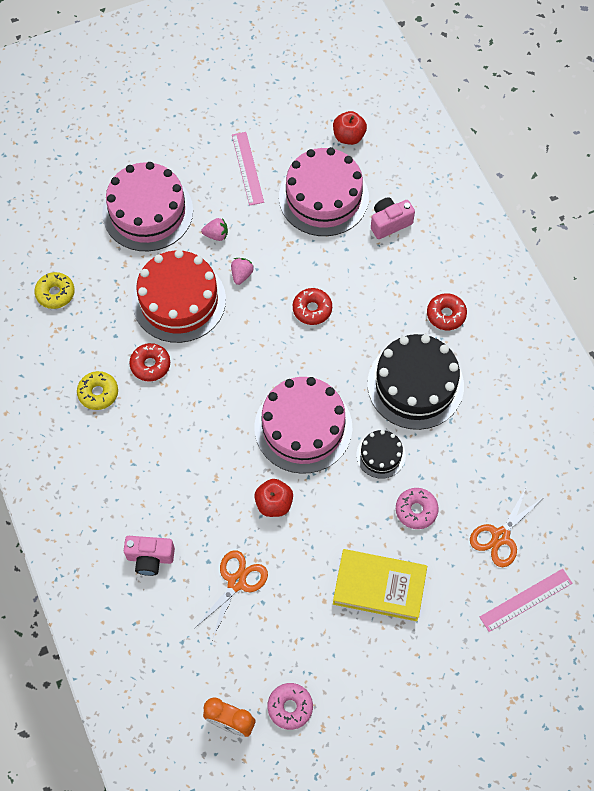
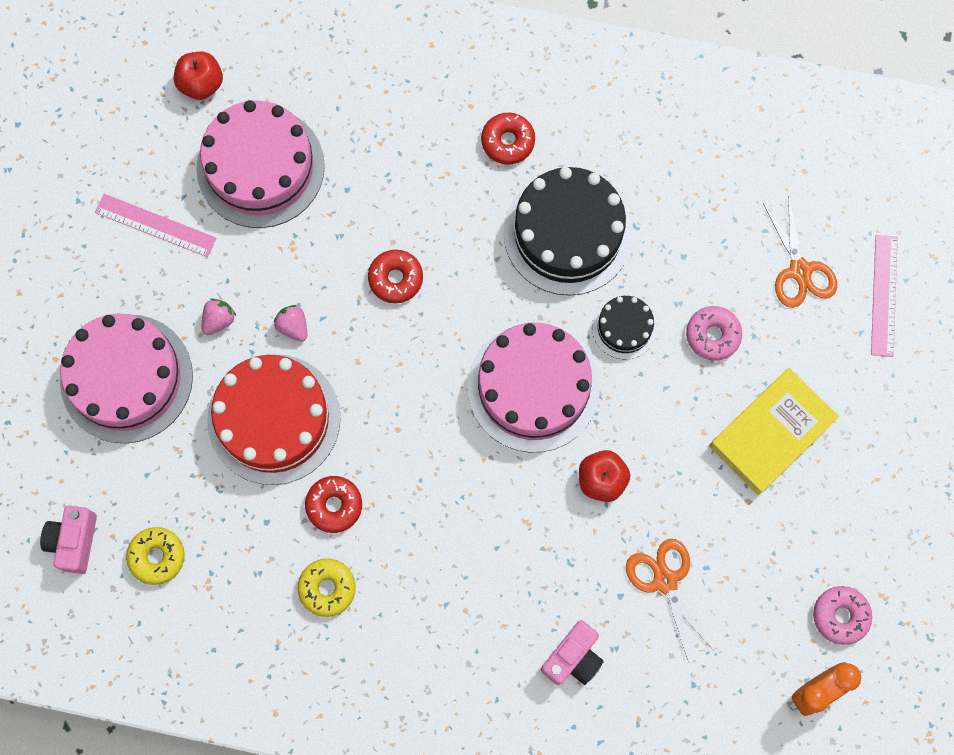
camera: 55 degrees left, 10 degrees up
(389, 223) = (349, 119): pink camera -> pink camera (74, 541)

